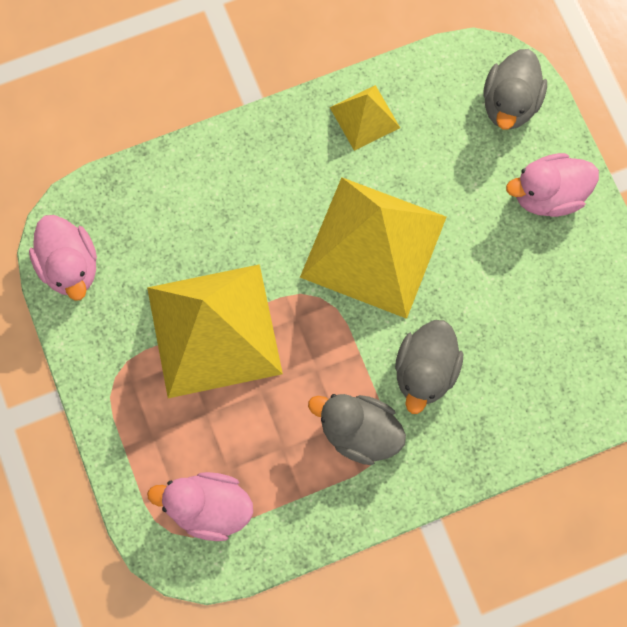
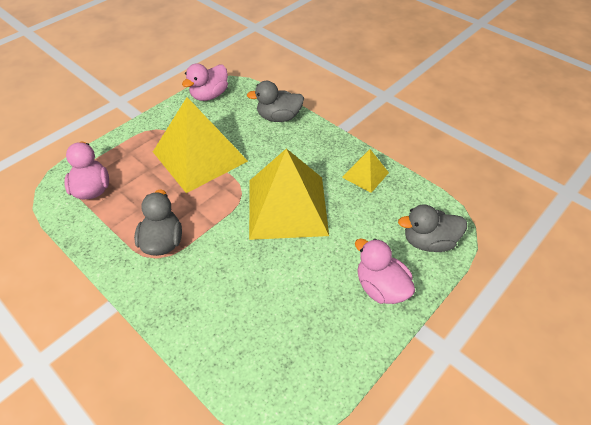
camera: 65 degrees right, 25 degrees down
(425, 371) = (218, 262): grey duck -> grey duck (278, 117)

